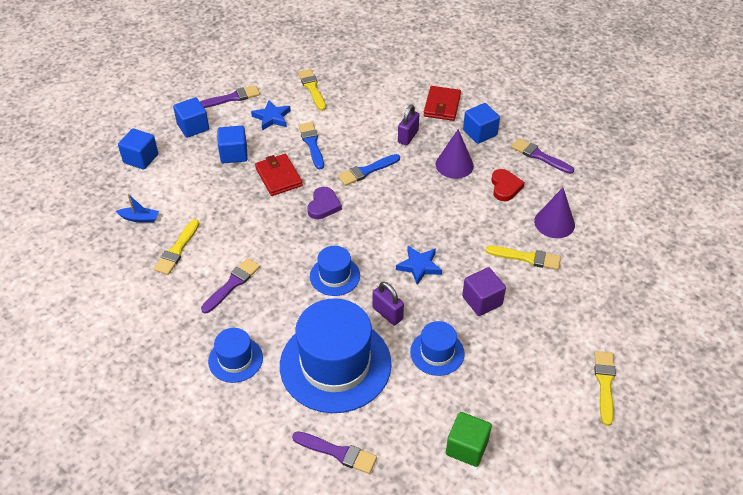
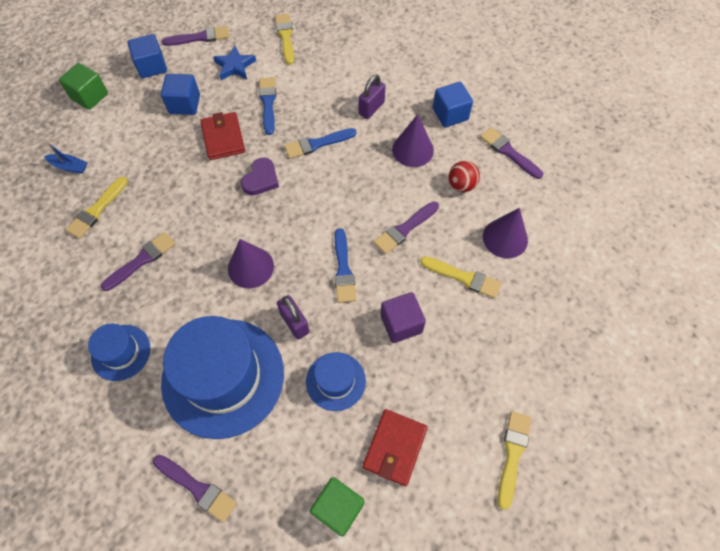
camera: 10 degrees right, 15 degrees up
(141, 158) = (90, 96): blue cube -> green cube
(335, 276) = (250, 267): blue hat -> purple cone
(419, 266) = (343, 269): blue star -> blue brush
(442, 106) = (417, 75): red wallet -> red wallet (394, 447)
(465, 227) = (405, 229): none -> purple brush
(505, 187) = (461, 185): red heart -> red ball

